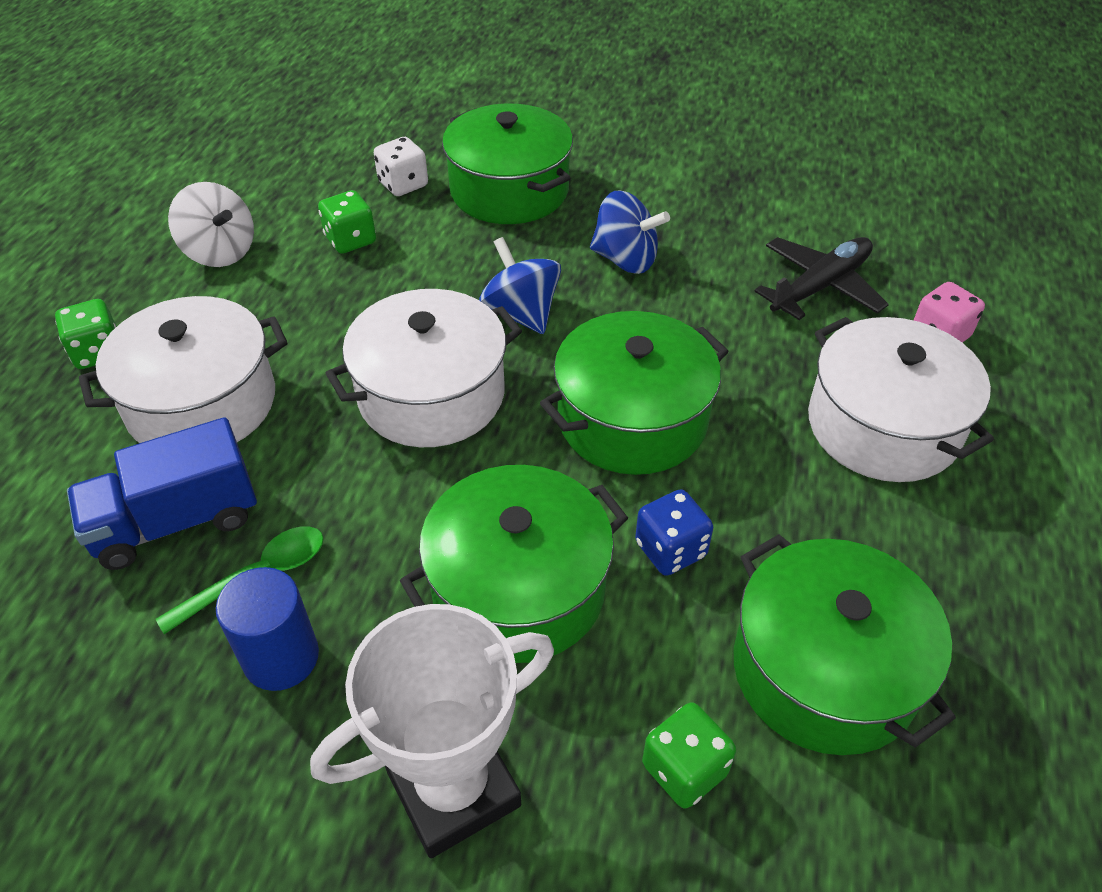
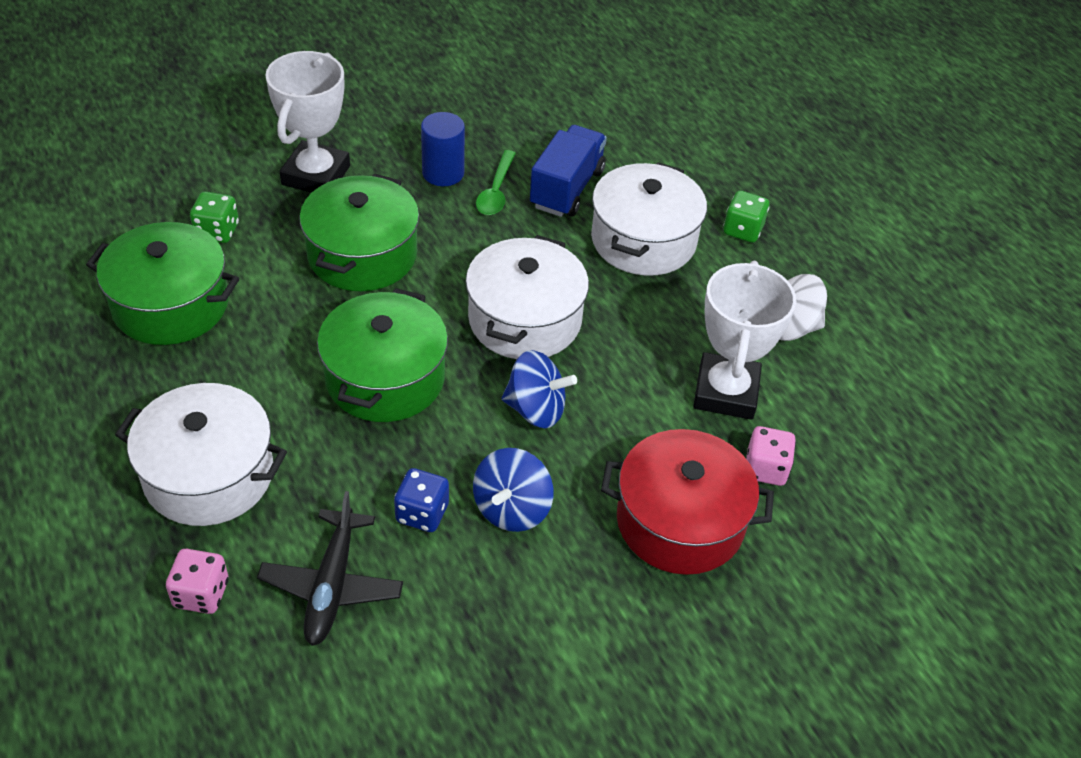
camera: 135 degrees right, 0 degrees up
(350, 240) = (725, 392): green dice -> white trophy
(403, 184) = (765, 469): white dice -> pink dice
(509, 190) = (680, 521): green pot -> red pot
(625, 259) = (512, 509): blue spinning top -> blue spinning top turned 45 degrees counterclockwise
(670, 549) = (297, 316): blue dice -> blue dice (422, 513)

